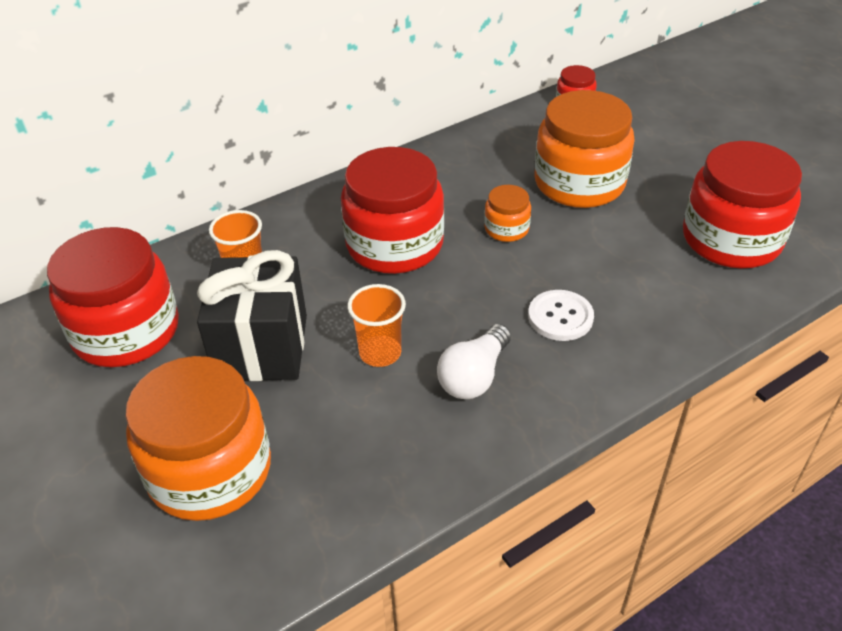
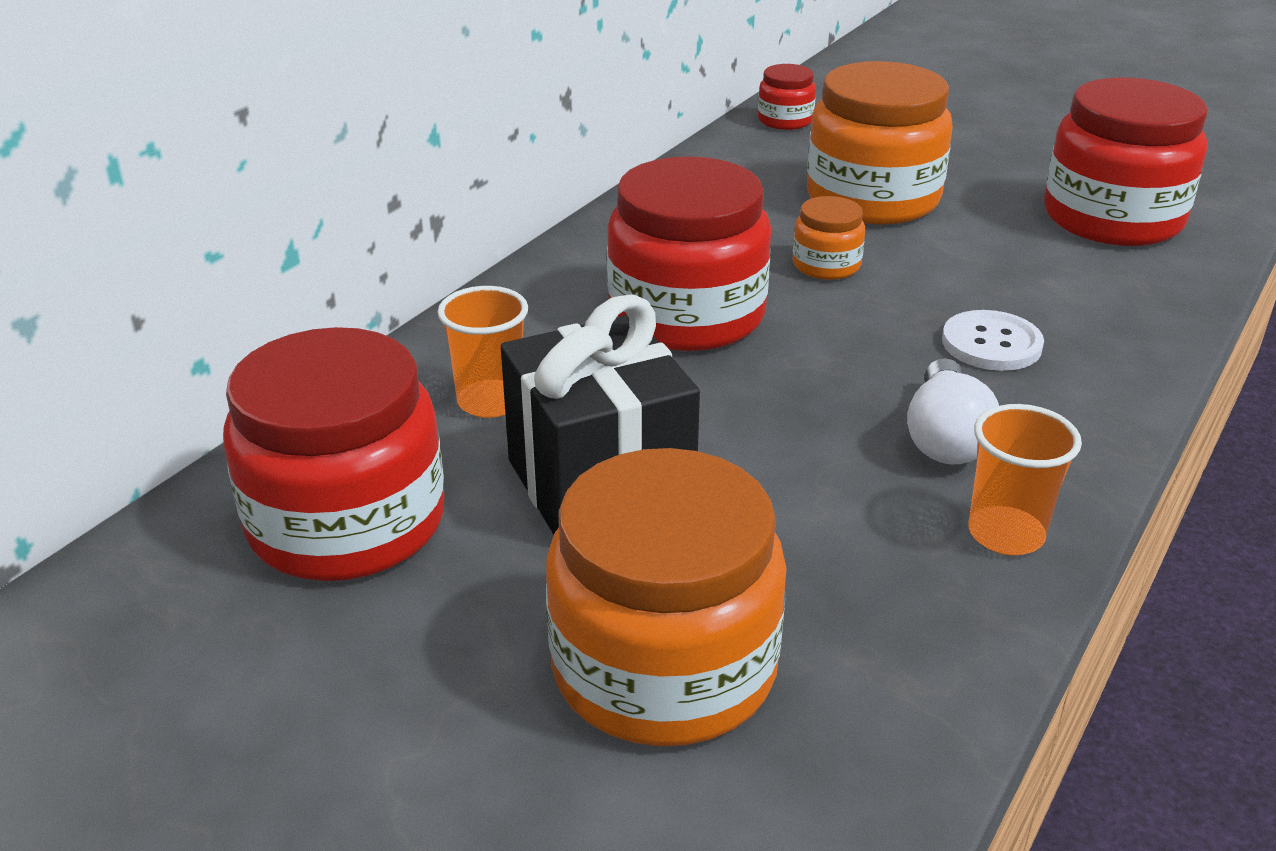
camera: 25 degrees left, 10 degrees down
(380, 353) = (788, 445): orange cup -> orange cup (1006, 534)

